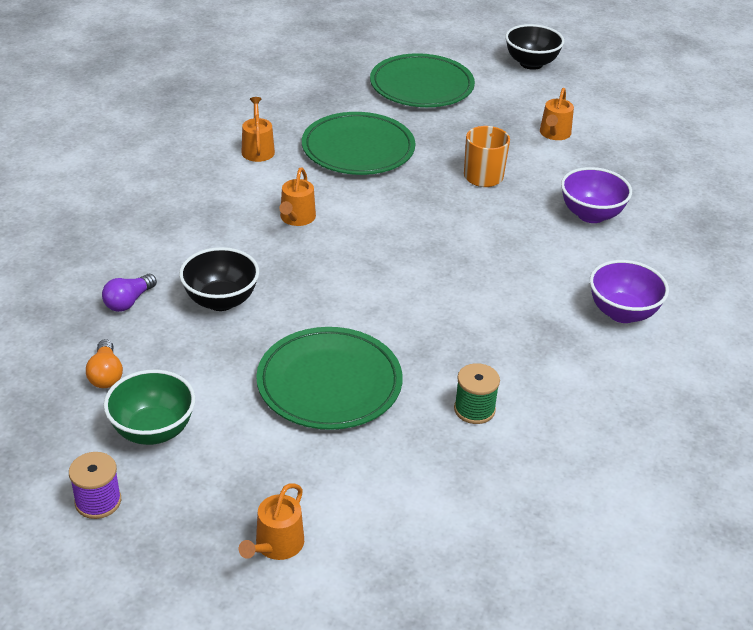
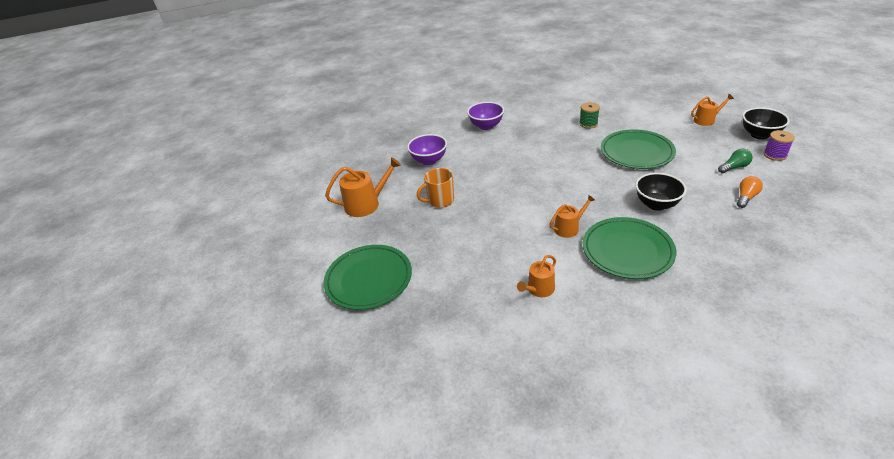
camera: 125 degrees left, 0 degrees up
(128, 301) = (711, 227): purple light bulb -> none
(153, 430) = (734, 167): green bowl -> green light bulb
(358, 149) = (477, 253): green plate -> green plate (627, 250)
(531, 63) = (283, 256): black bowl -> black bowl (759, 135)
(554, 134) = (366, 204): orange watering can -> orange watering can, size x1.60

